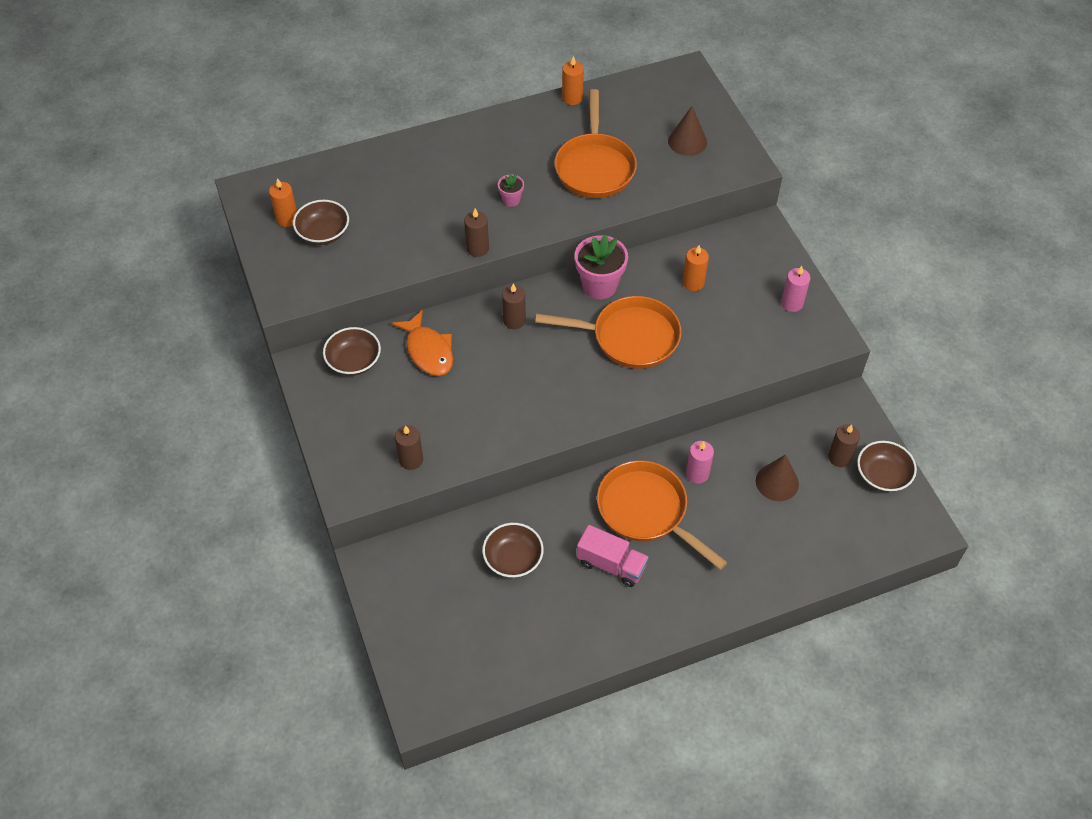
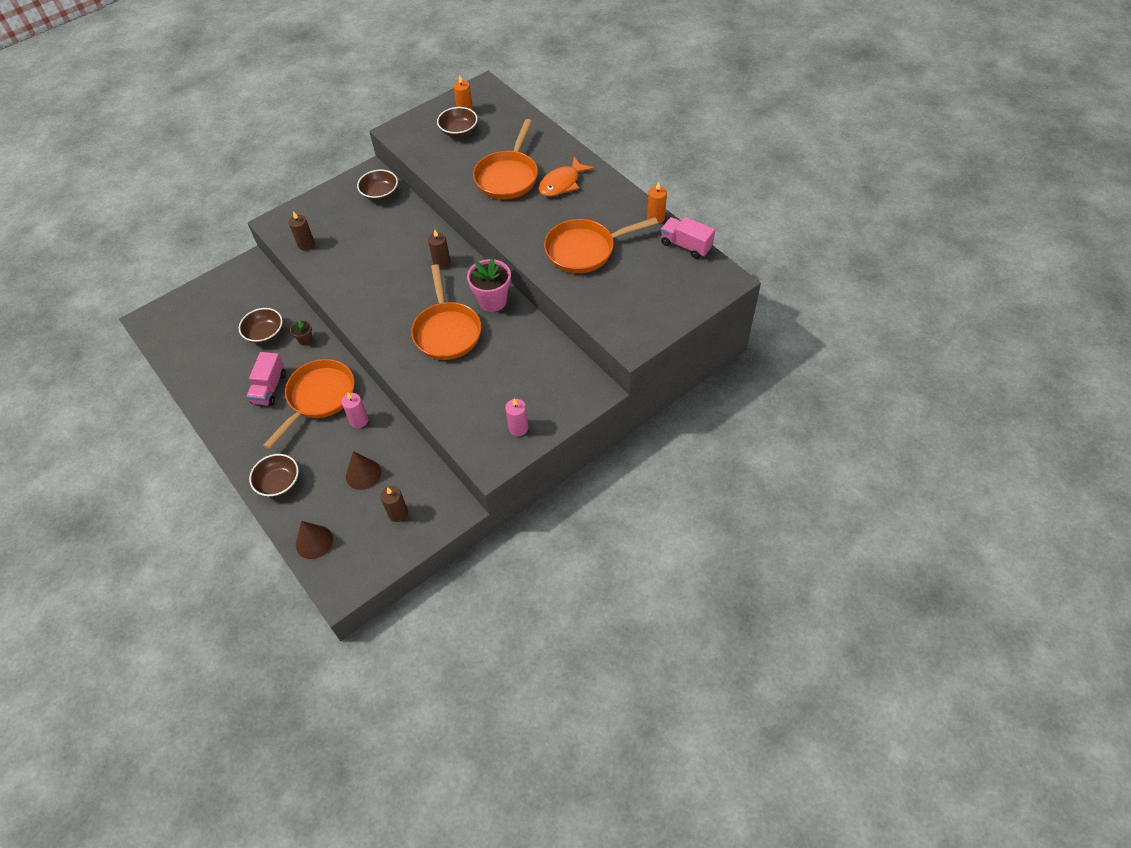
camera: 75 degrees right, 0 degrees up
(428, 351) = (400, 226): orange fish -> orange fish (562, 183)
(438, 204) = (508, 177): none -> orange pan
(477, 248) = (473, 208): brown candle -> none
(511, 200) = (528, 213): pink flower pot -> none
(544, 512) = (305, 340): none -> brown flower pot
(625, 87) = (686, 245): none -> pink truck
(687, 141) = (641, 299): brown cone -> brown cone (314, 542)
(693, 283) = (516, 357): orange candle -> none
(882, 475) = (387, 548): brown bowl -> brown bowl (279, 482)

